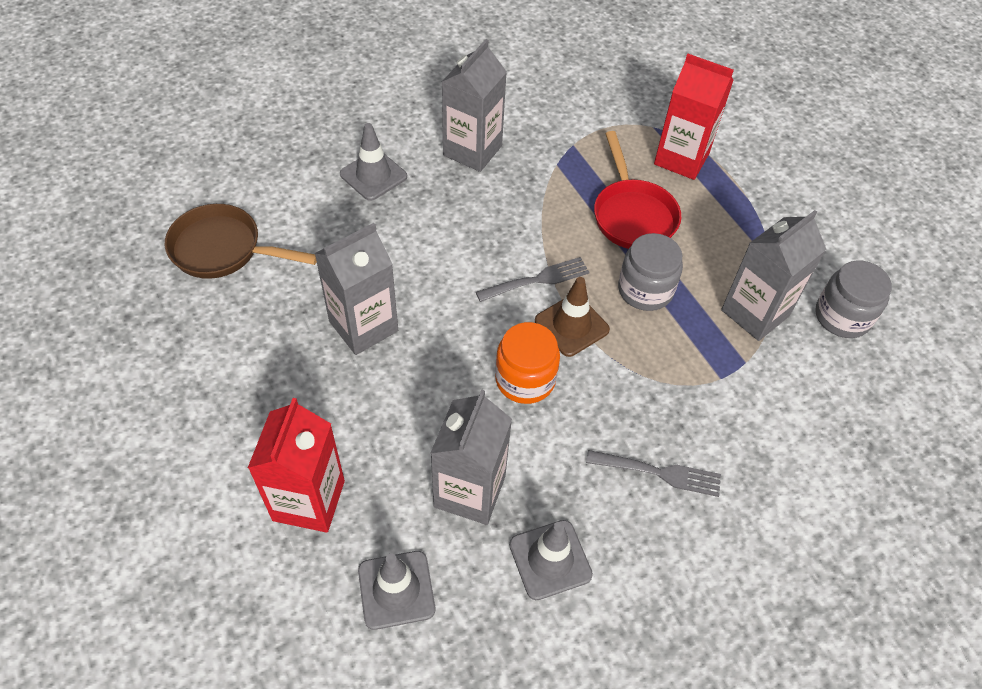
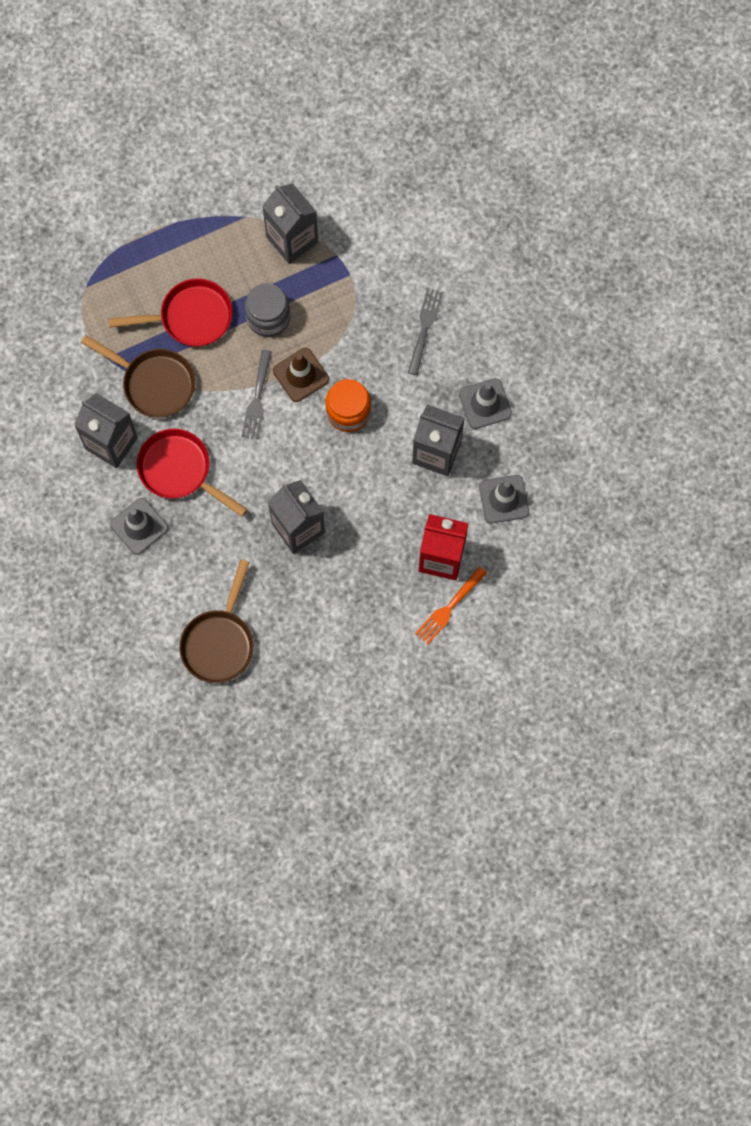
camera: 85 degrees left, 20 degrees up
(232, 512) = (449, 607): none -> orange fork
(440, 209) = (179, 471): none -> red pan
(536, 280) = (257, 398): grey fork -> grey fork turned 150 degrees counterclockwise
(547, 185) = (154, 383): none -> brown pan
(681, 159) = (126, 269): red carton -> none
(842, 316) = (297, 177): grey jar -> none

